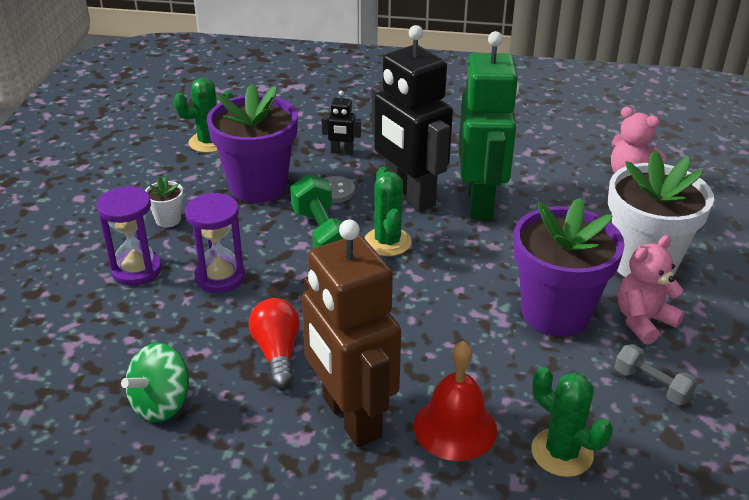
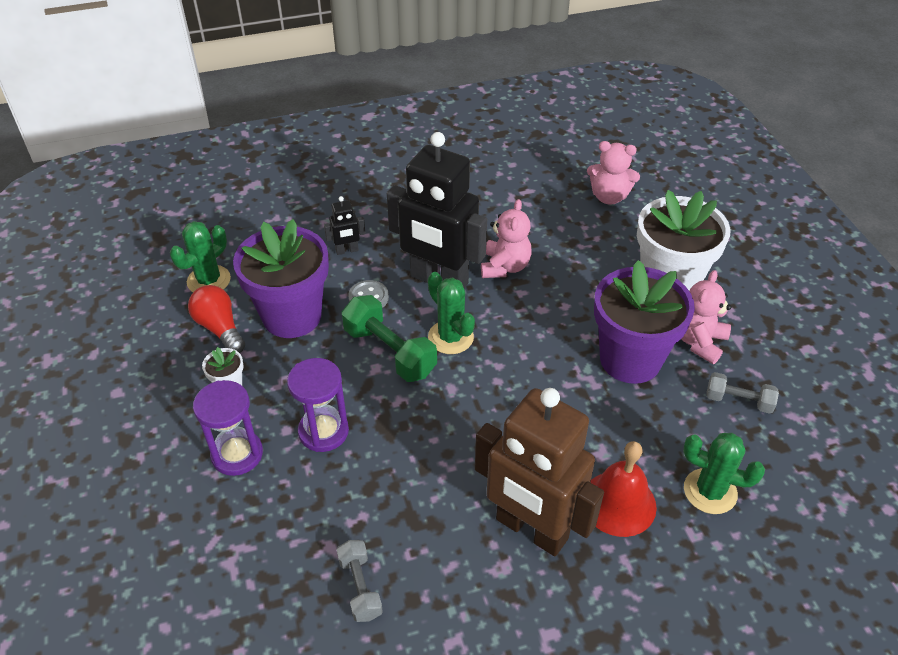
camera: 25 degrees left, 10 degrees up
(161, 404) = (360, 587): green spinning top -> grey dumbbell
(277, 353) = (428, 491): red light bulb -> red light bulb (220, 328)
(480, 203) = (504, 267): green robot -> pink teddy bear

